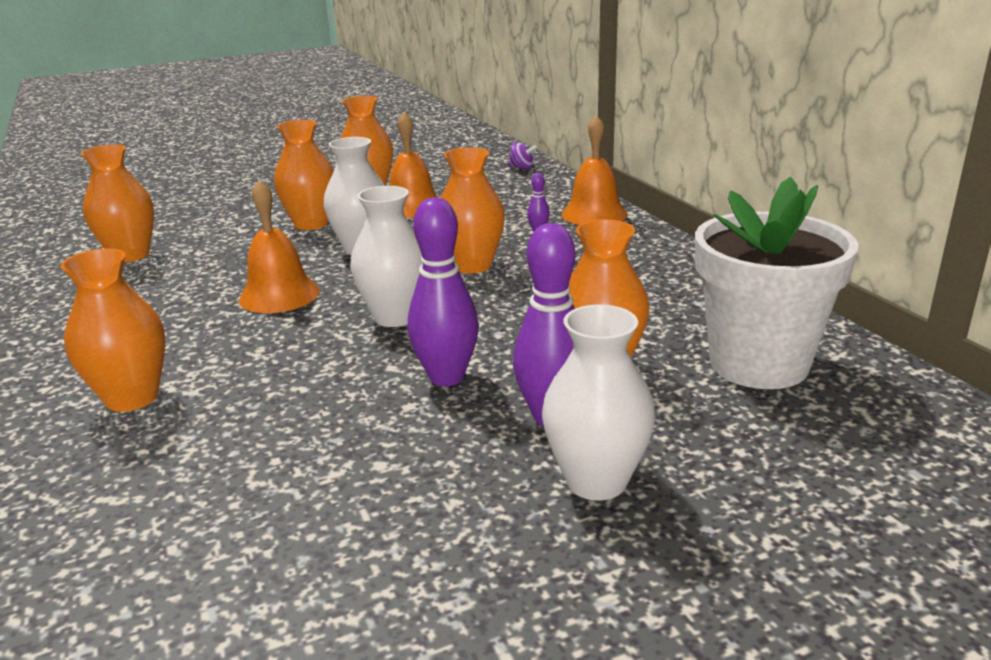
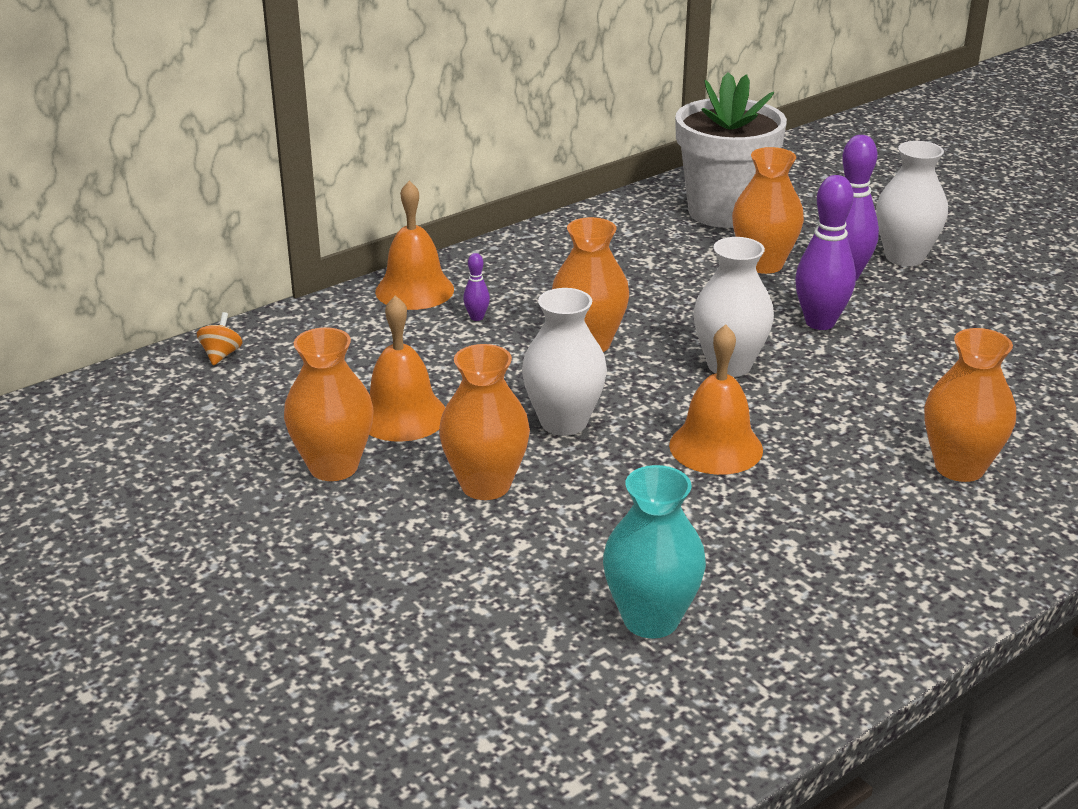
camera: 105 degrees left, 5 degrees up
(130, 255) = (651, 619): orange vase -> turquoise vase
(522, 168) = (221, 355): purple spinning top -> orange spinning top

